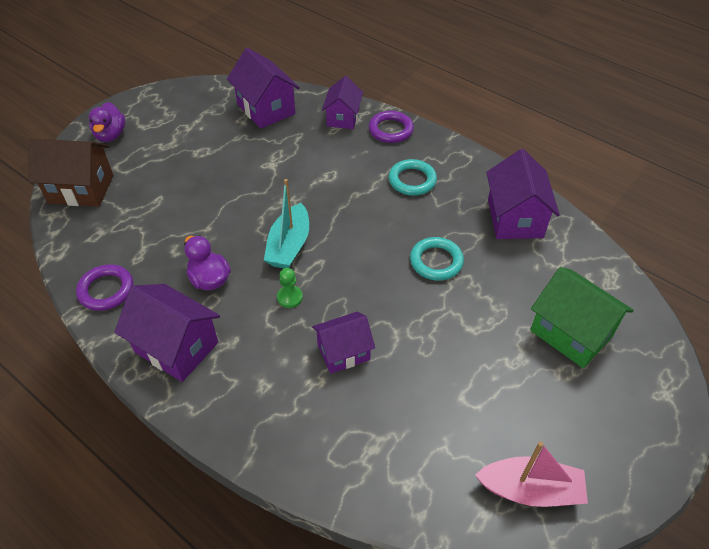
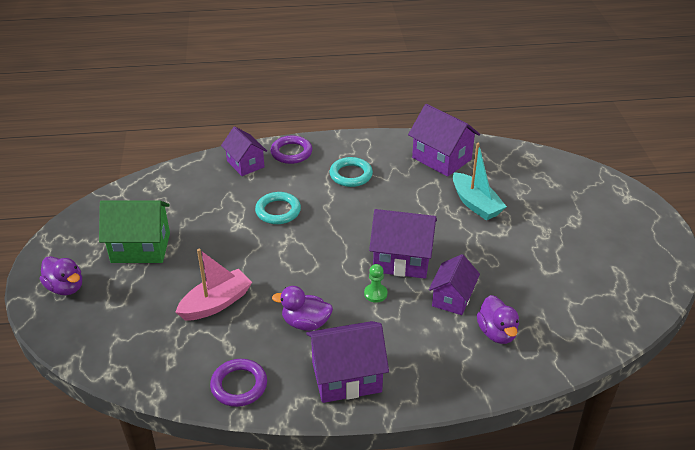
camera: 45 degrees left, 10 degrees down
(81, 189) = (103, 340): brown house -> none
(266, 109) = (176, 191): purple house -> purple house (402, 260)
(289, 246) = (329, 265): turquoise boat -> turquoise boat (475, 204)
(336, 415) = (497, 333): none -> purple duck
(436, 261) = (432, 212): turquoise ring -> turquoise ring (278, 211)
(530, 490) = (633, 288): pink boat -> pink boat (216, 303)
(571, 333) = (551, 199): green house -> green house (140, 248)

